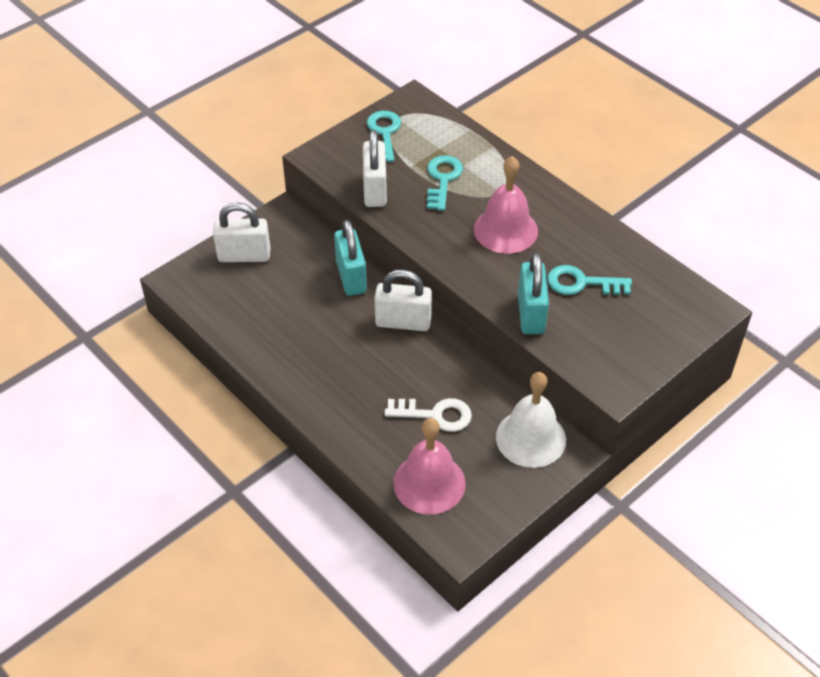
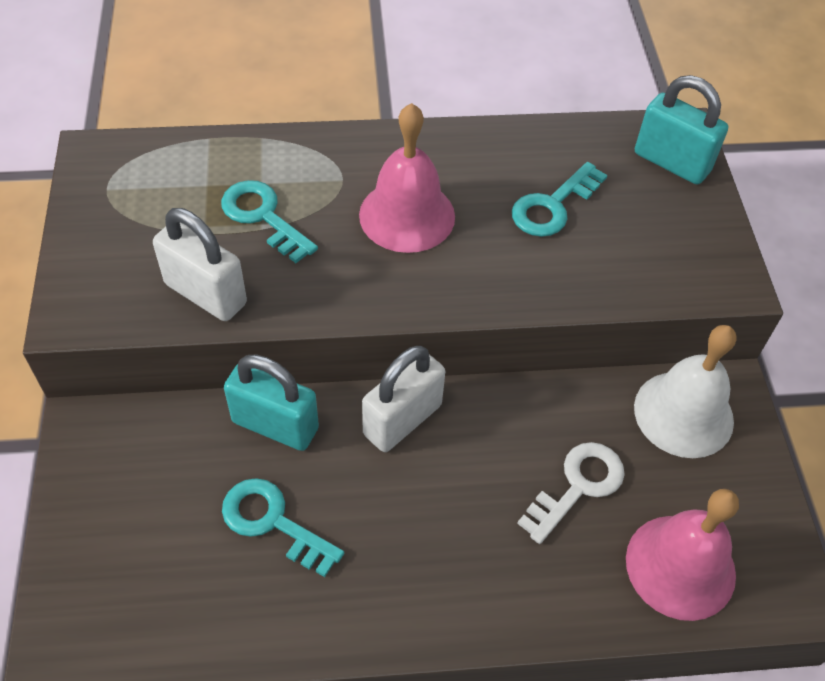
camera: 55 degrees left, 5 degrees up
(244, 255) = (109, 527): white padlock -> none
(384, 133) = (117, 219): turquoise key -> turquoise key (273, 522)
(531, 314) = (560, 281): turquoise padlock -> turquoise padlock (671, 162)

